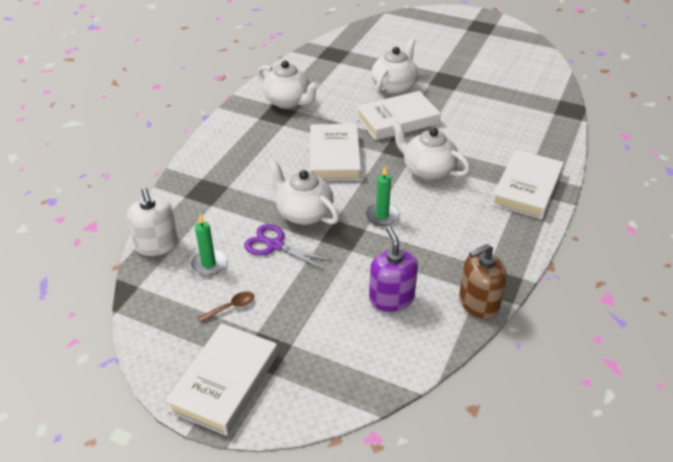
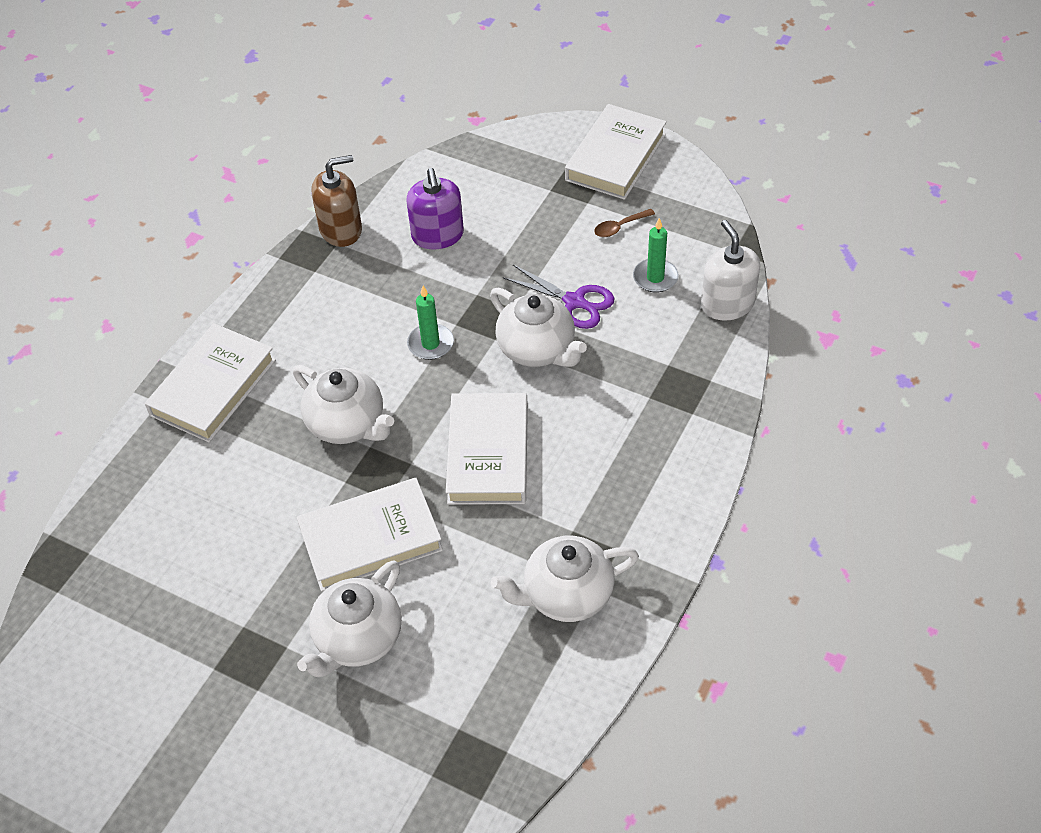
camera: 175 degrees left, 10 degrees up
(288, 102) = (566, 594): white teapot -> white teapot turned 60 degrees counterclockwise

